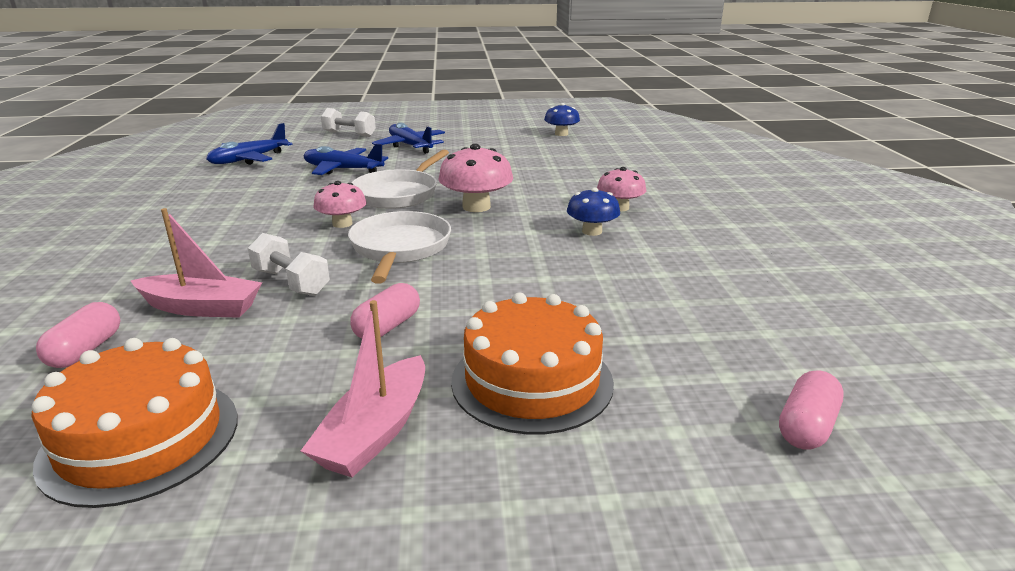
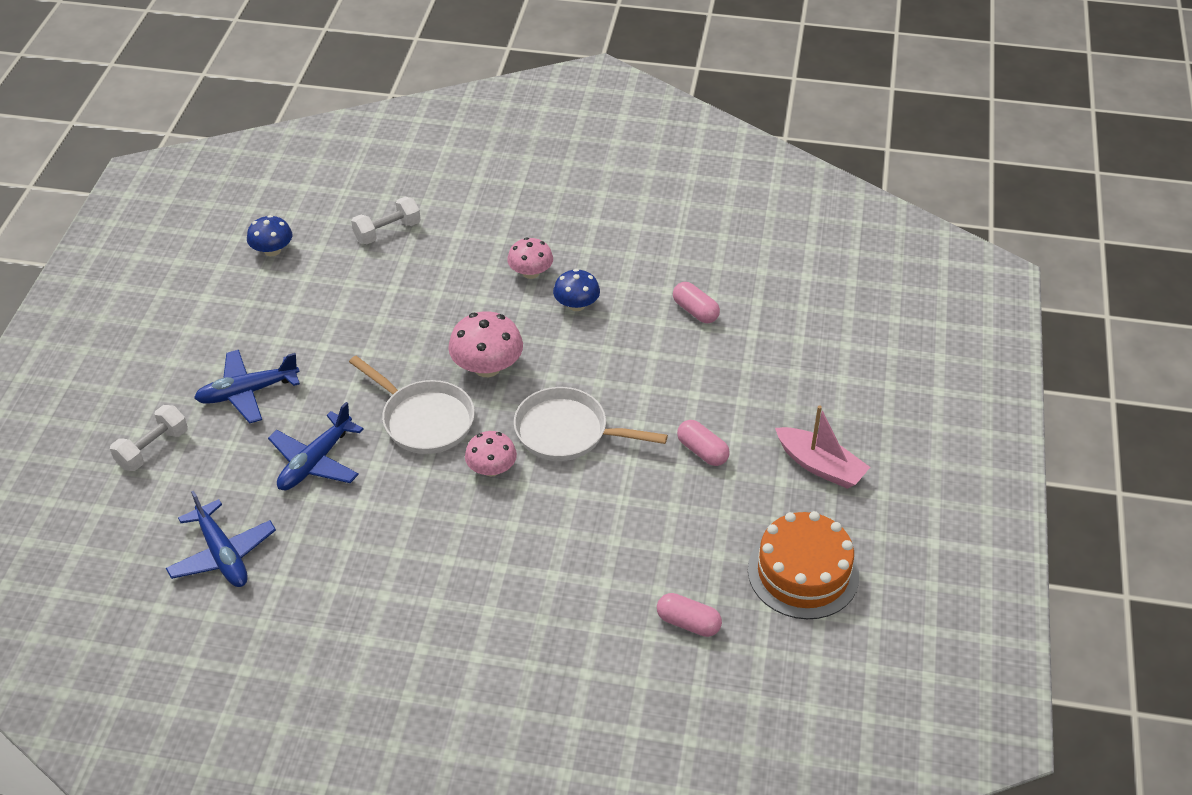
camera: 75 degrees left, 20 degrees up
(201, 308) = (640, 561): pink boat -> none
(291, 282) = (611, 506): white dumbbell -> white dumbbell (387, 231)
(532, 381) = (787, 390): orange cake -> none
(806, 426) = (853, 295): pink capsule -> pink capsule (695, 311)

